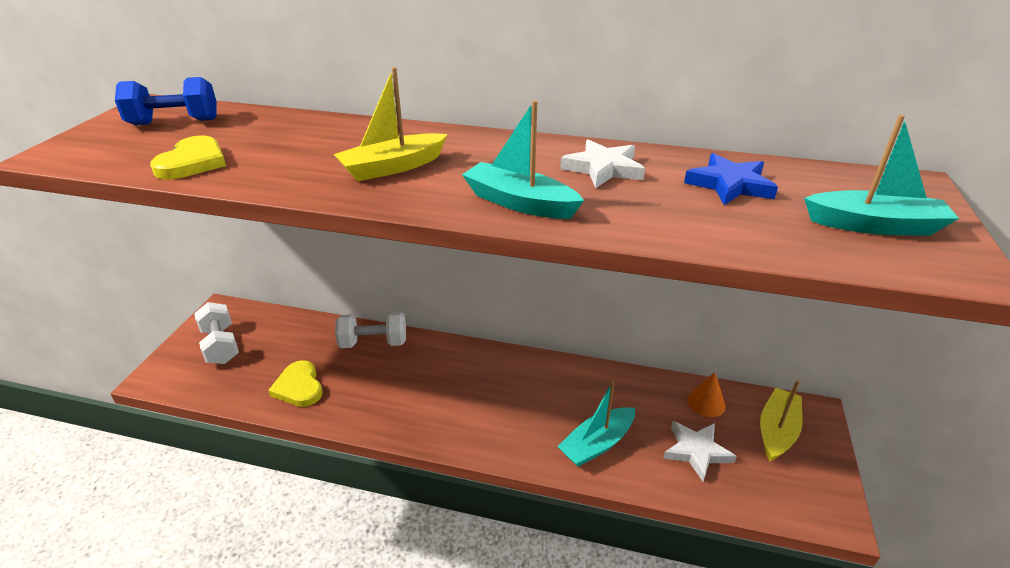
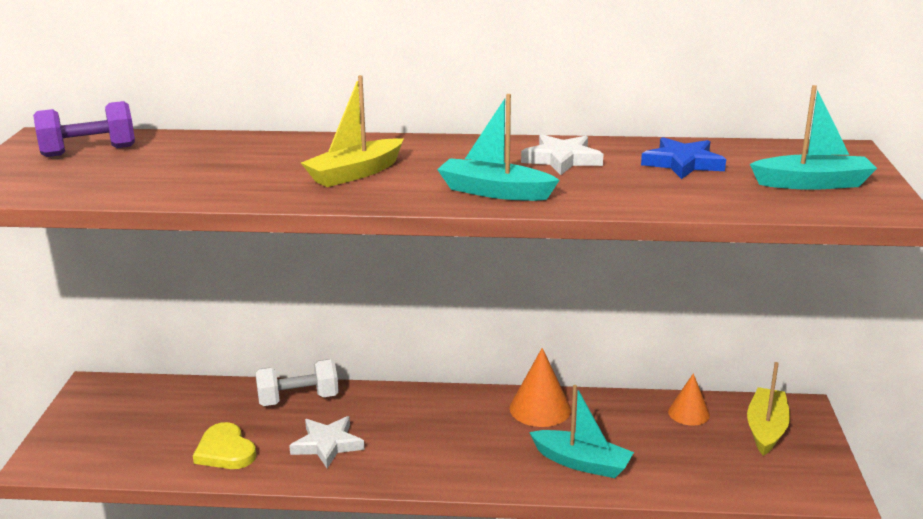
camera: 10 degrees left, 10 degrees down
(174, 122) = (89, 151): blue dumbbell -> purple dumbbell
(193, 162) = (142, 184): yellow heart -> none
(221, 345) = (110, 422): white dumbbell -> none
(572, 379) = (540, 408): none -> orange cone
(597, 444) = (582, 463): turquoise boat -> turquoise boat turned 105 degrees counterclockwise
(696, 451) = (687, 456): white star -> white star (327, 444)

